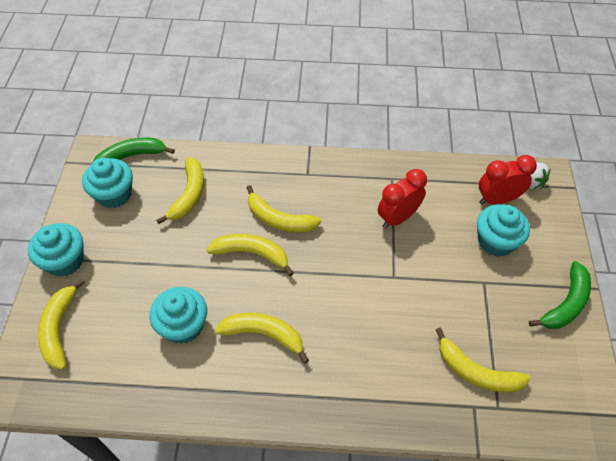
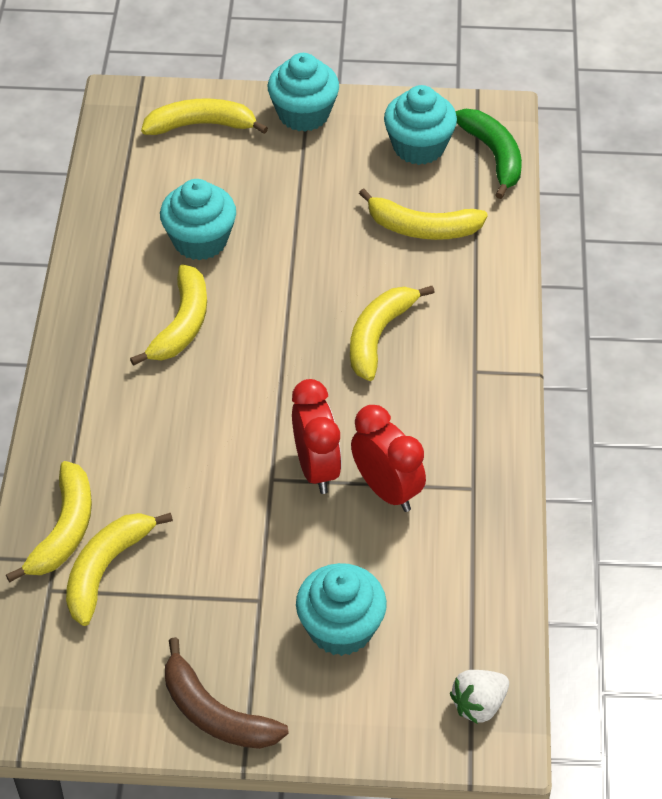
camera: 90 degrees right, 5 degrees down
(252, 253) = (315, 306): yellow banana -> yellow banana (64, 530)
(497, 200) = (433, 644): red clock -> red clock (316, 468)
(566, 303) = (215, 714): green banana -> brown banana

